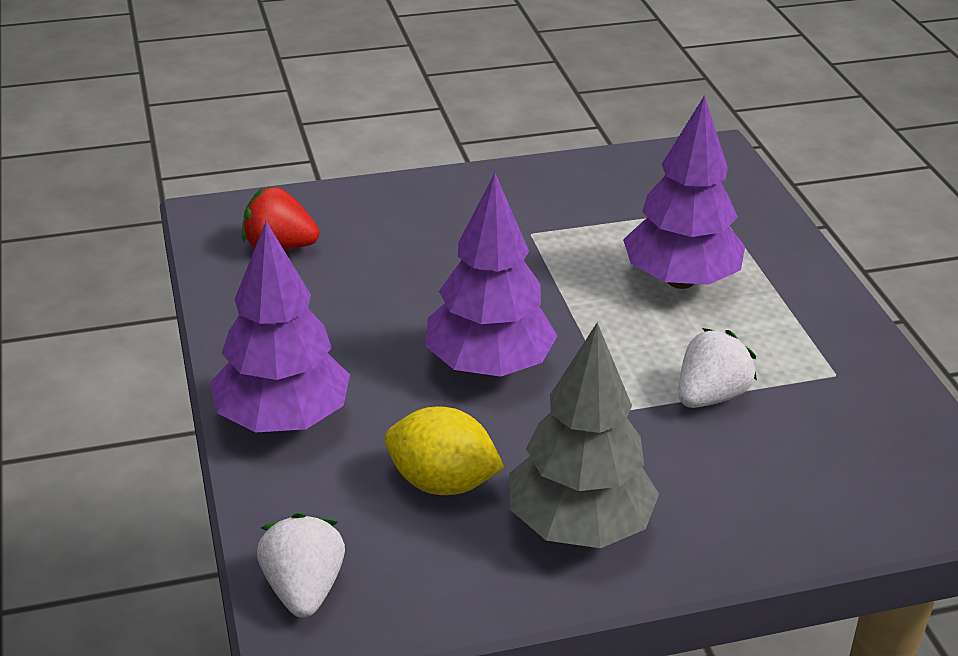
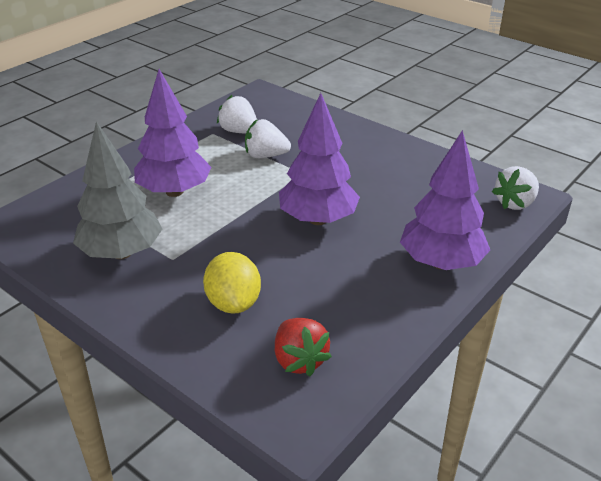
camera: 125 degrees left, 0 degrees up
(442, 483) = (412, 198): yellow lemon -> yellow lemon (233, 303)
(579, 526) = (388, 158): grey tree -> grey tree (121, 253)
(819, 403) = (239, 131): none -> white strawberry

